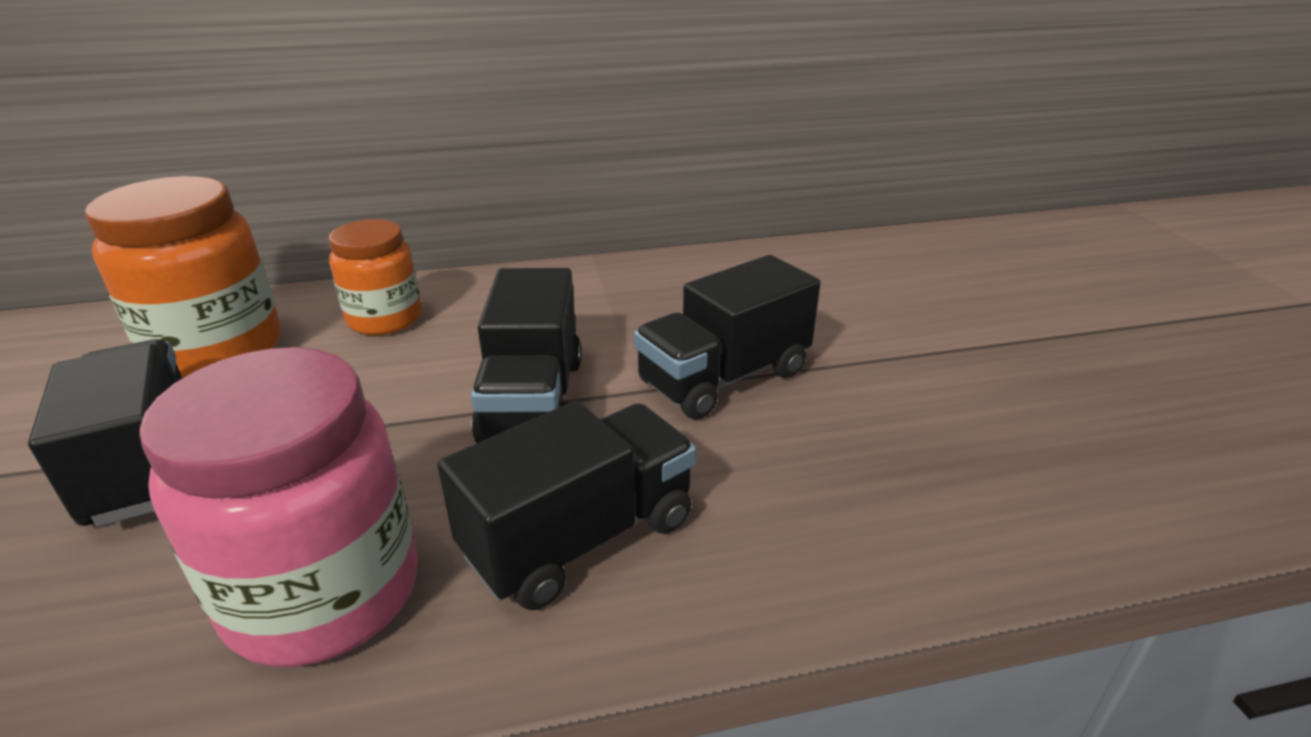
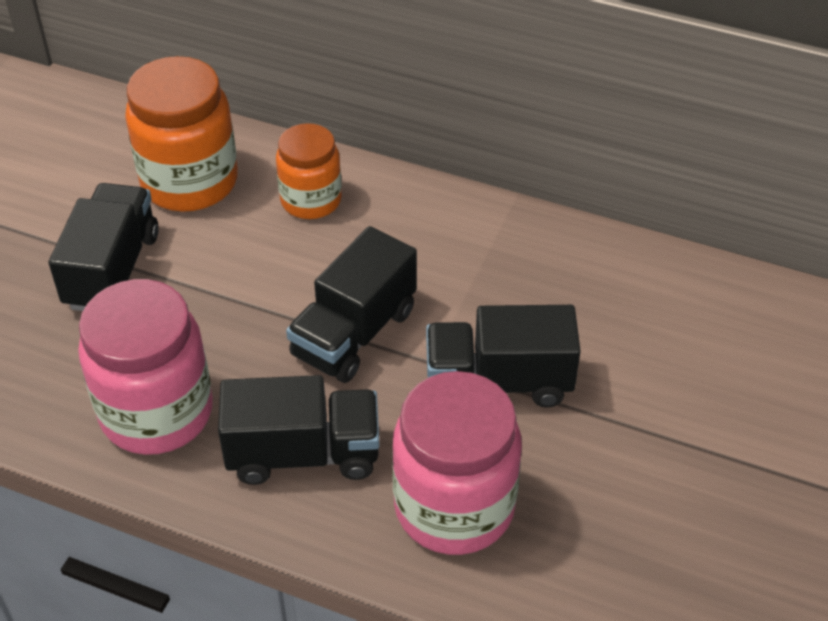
camera: 35 degrees right, 15 degrees up
(807, 501) = (454, 507): none -> pink jar

